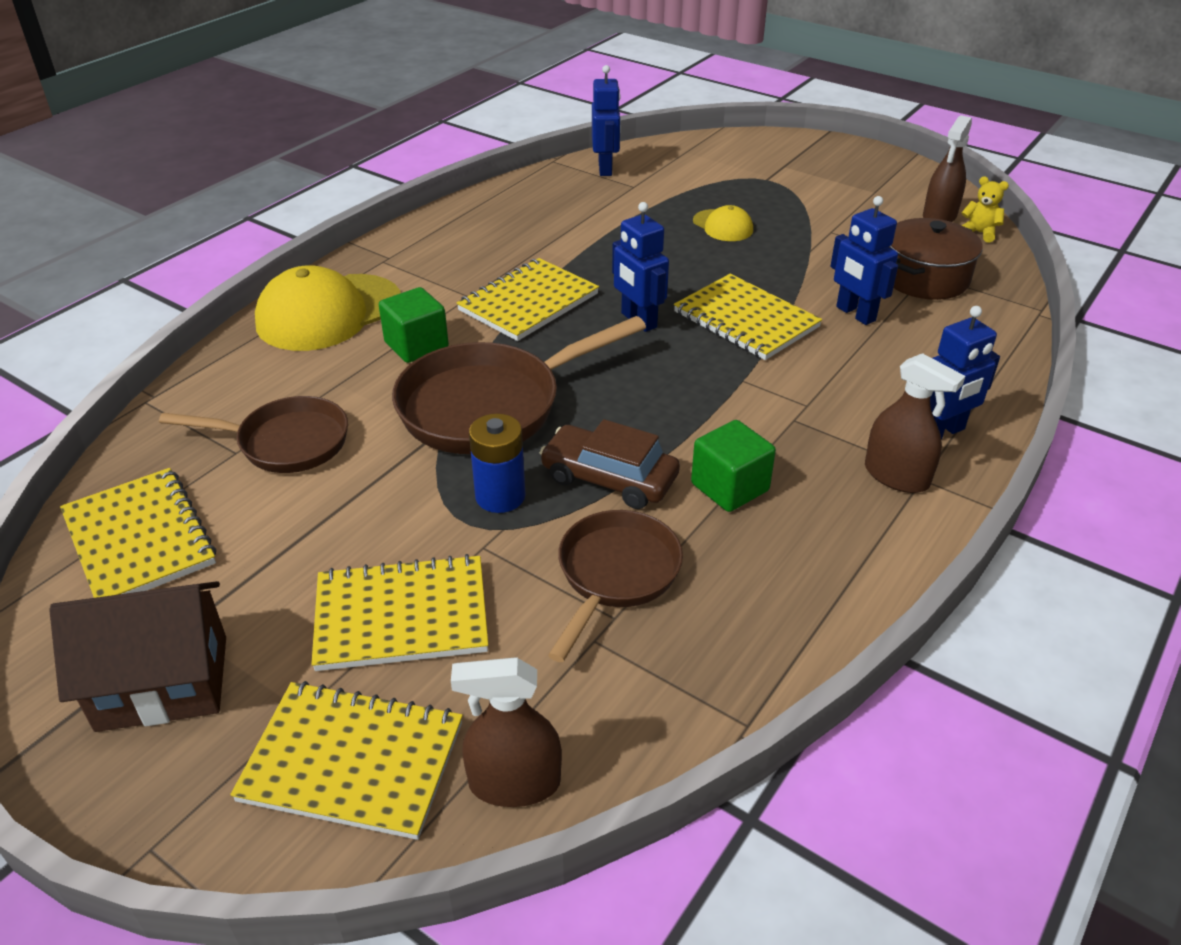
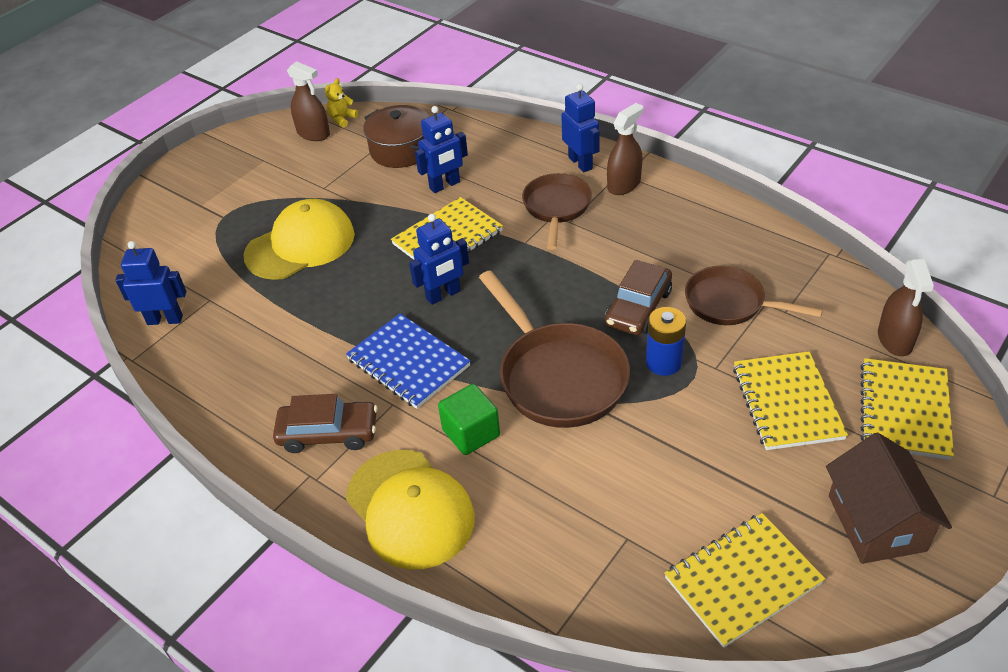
camera: 85 degrees left, 5 degrees up
(286, 443) = (612, 504): brown pan -> brown pan (556, 208)
(438, 263) = (328, 433): none -> brown car
(528, 302) = (408, 363): yellow notebook -> blue notebook
(723, 226) = (300, 245): yellow cap -> yellow cap, size x1.99
(729, 487) = (642, 252): green cube -> none

